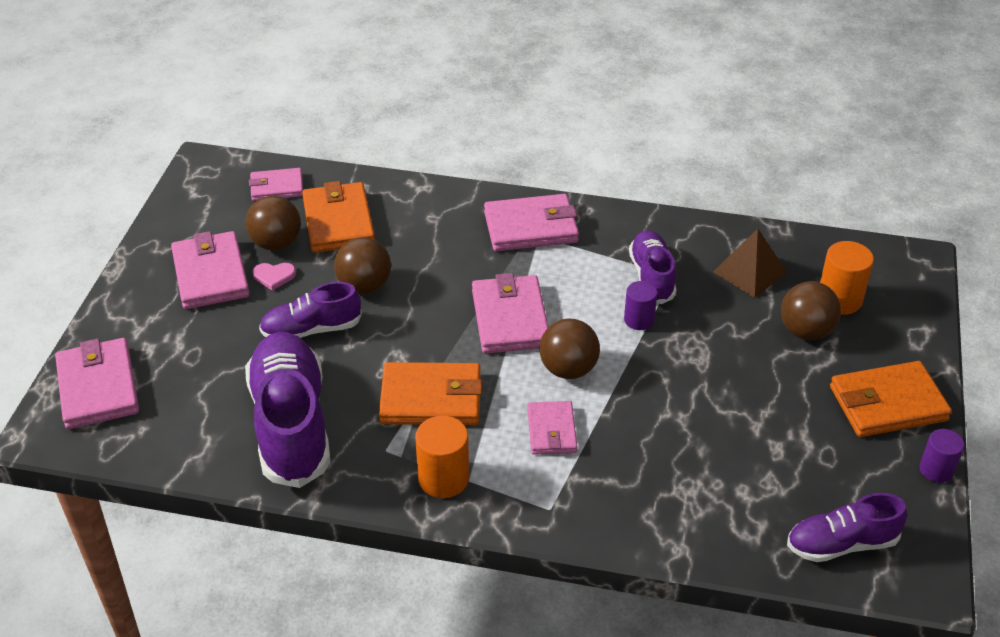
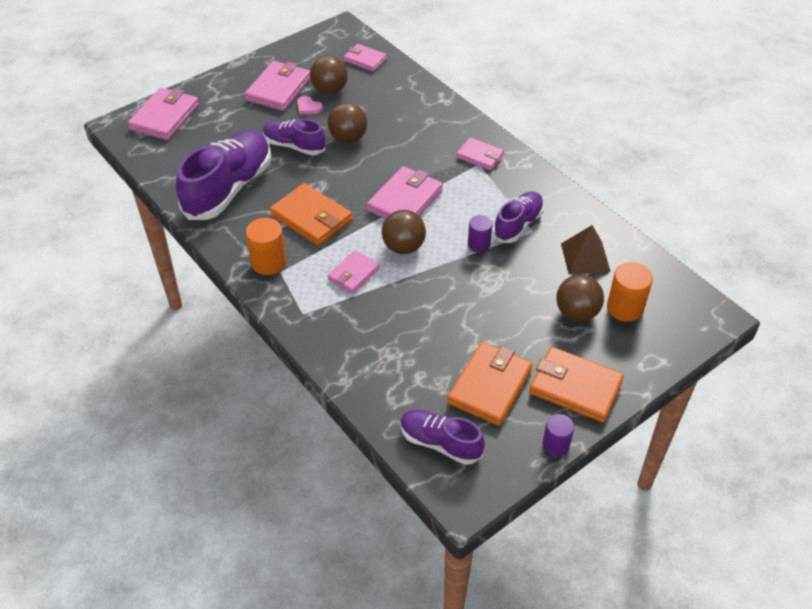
camera: 40 degrees right, 5 degrees up
(338, 222) = (375, 95): orange wallet -> orange wallet (489, 386)
(531, 227) = (479, 156): pink wallet -> pink wallet, size x0.62

